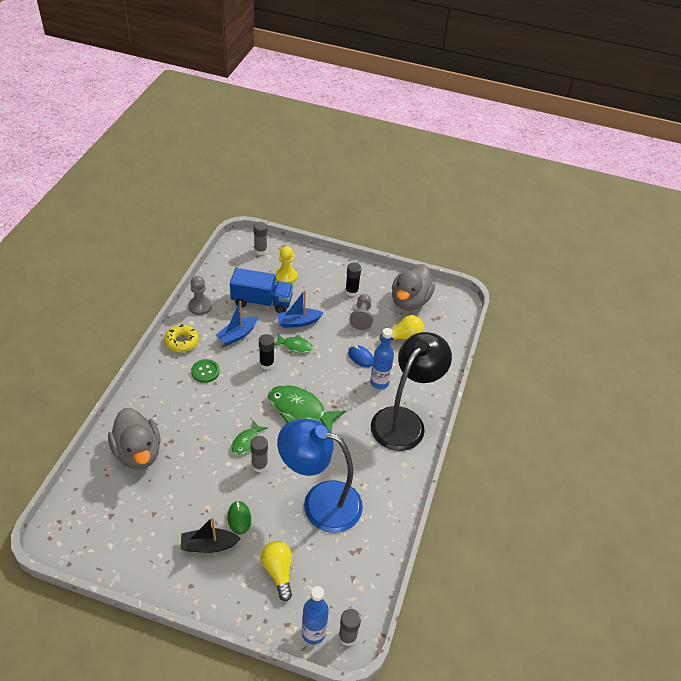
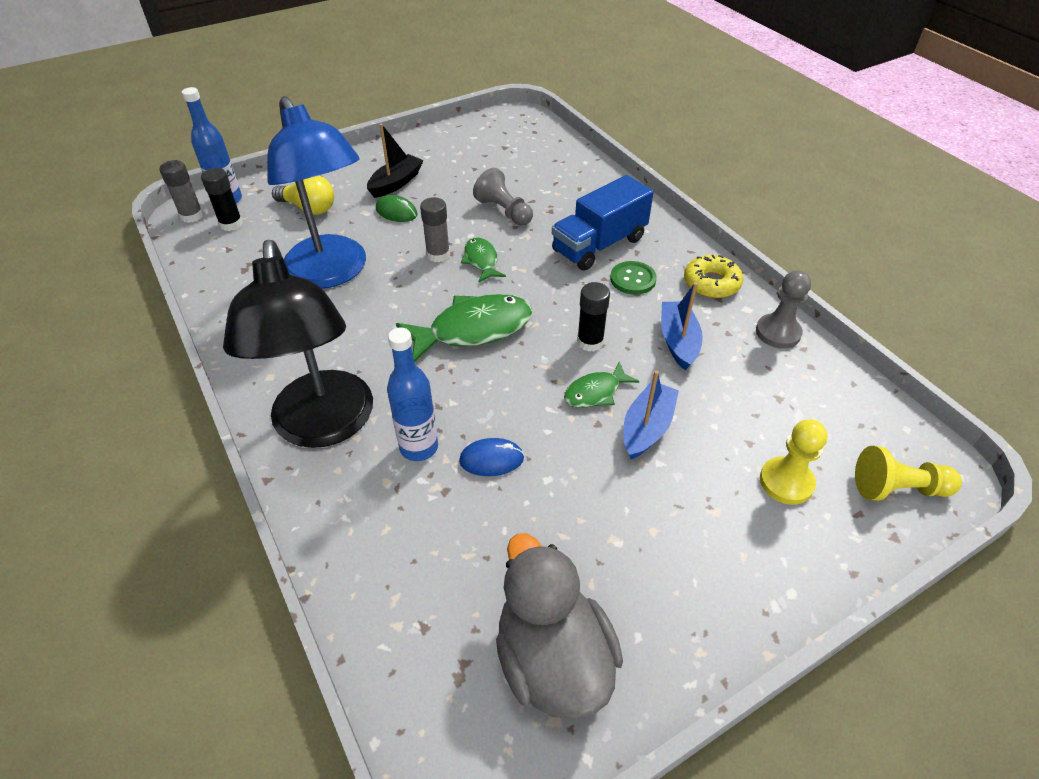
camera: 135 degrees right, 0 degrees up
(138, 452) = (560, 185): grey duck -> none
(260, 250) = (897, 488): grey glue stick -> yellow pawn
(262, 301) = (737, 409): blue truck -> blue truck (599, 245)
(320, 502) = (332, 273): blue lamp -> blue lamp turned 90 degrees clockwise
(351, 291) = (666, 565): black glue stick -> black glue stick (231, 224)
(361, 317) = (582, 530): grey pawn -> grey pawn (504, 211)
(403, 337) = (472, 562): yellow light bulb -> none

